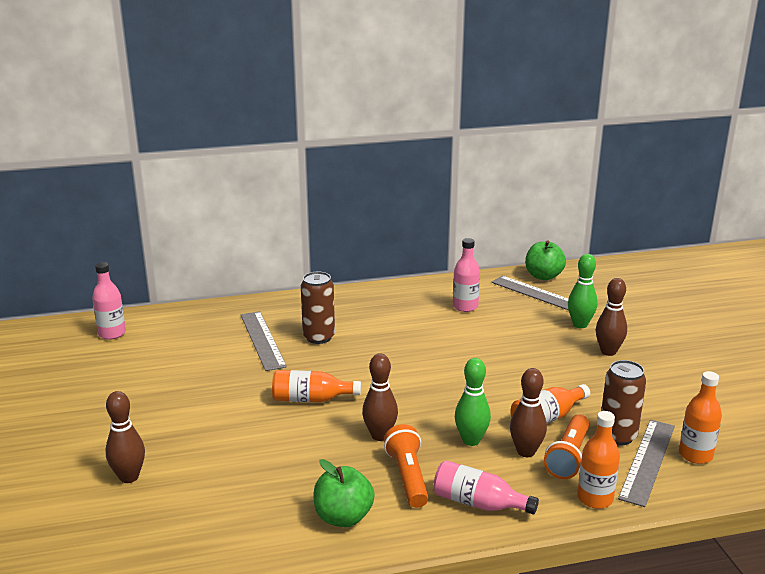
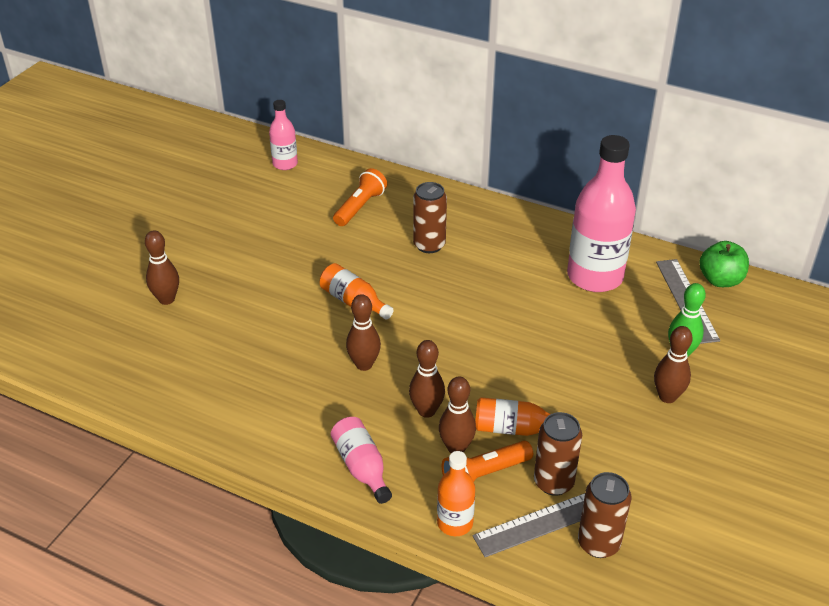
camera: 40 degrees right, 15 degrees up
(262, 340) = (383, 225): grey ruler -> none
(343, 517) = (258, 417): green apple -> none
(408, 477) = (340, 413): orange flashlight -> orange flashlight (360, 207)
(465, 306) = (595, 276): pink bottle -> pink bottle, size x1.97
(471, 440) = (426, 411): green bowling pin -> brown bowling pin
(695, 455) = (598, 543): orange bottle -> brown can

